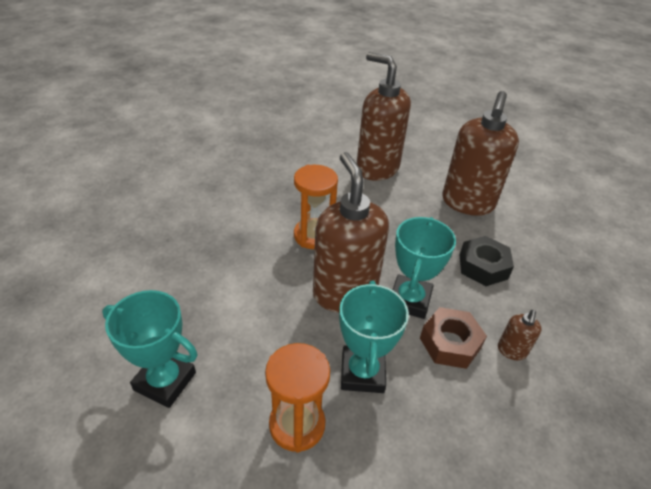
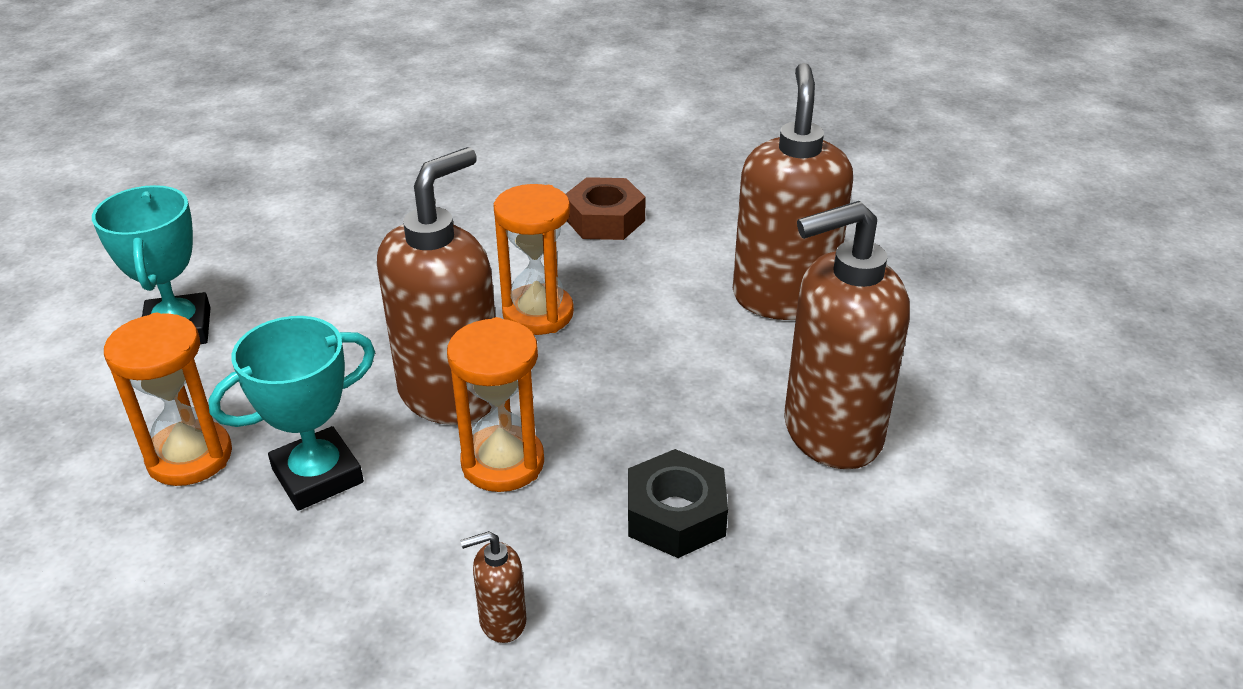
camera: 55 degrees right, 5 degrees down
(409, 300) = (503, 463): turquoise trophy -> orange hourglass
(450, 343) = (453, 542): brown nut -> brown nut (604, 219)

